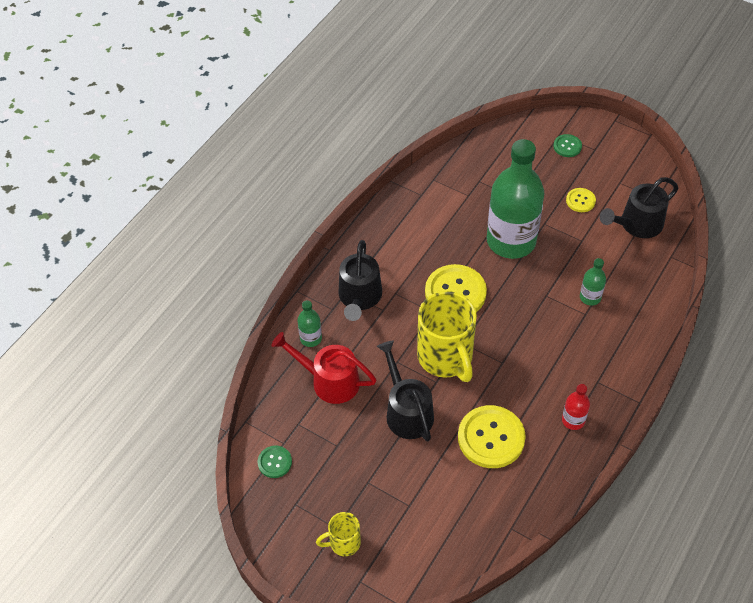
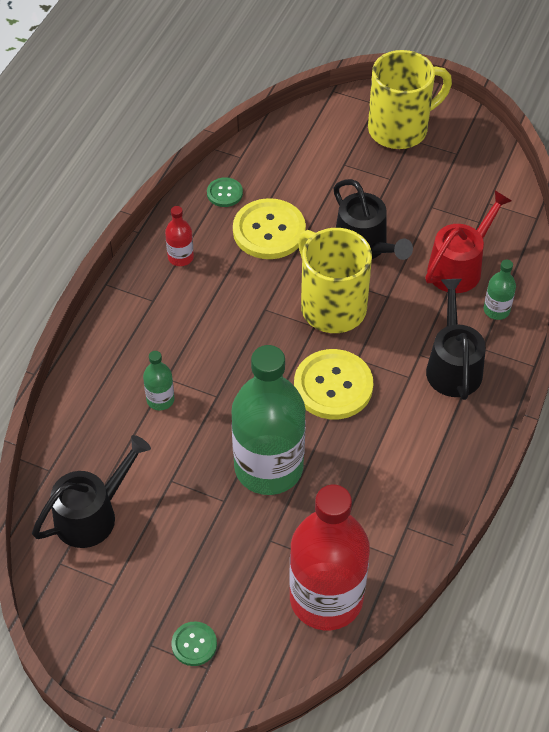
camera: 170 degrees right, 0 degrees up
(274, 462) = (491, 185): green button -> green button (224, 193)
(329, 381) = (459, 267): red watering can -> red watering can turned 60 degrees counterclockwise
(343, 543) = (400, 129): yellow mug -> yellow mug, size x2.01
(482, 161) = (326, 598): none -> red bottle
(580, 201) = (173, 544): yellow button -> none

